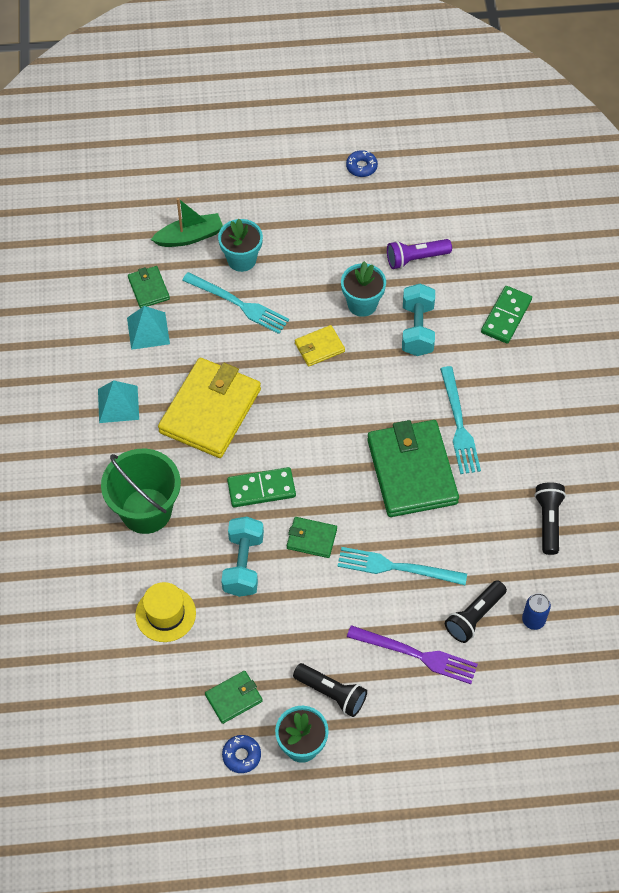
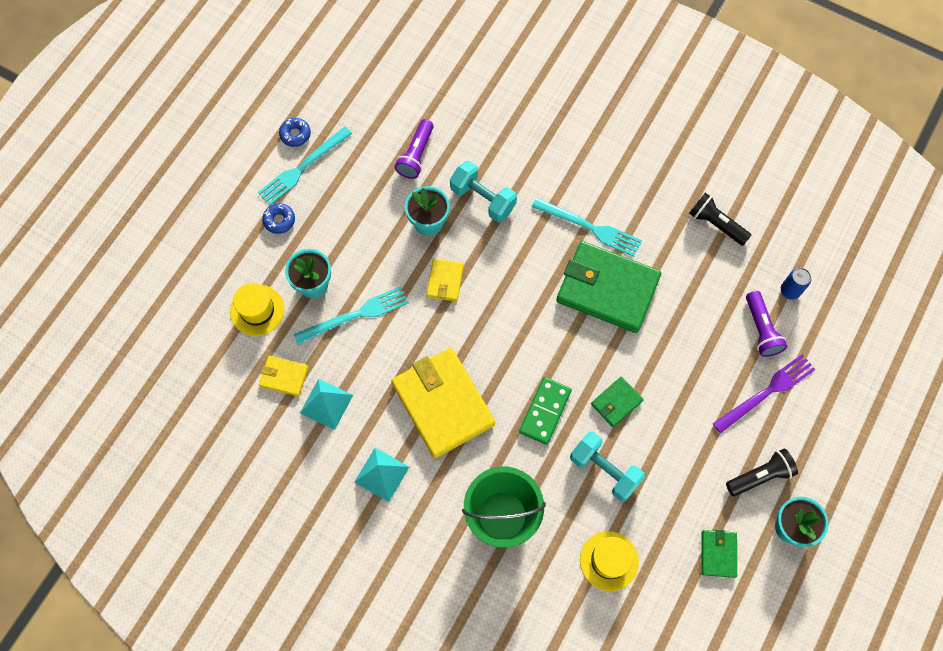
camera: 55 degrees left, 10 degrees up
(148, 288) = (284, 376): green wallet -> yellow wallet
(190, 237) = (257, 310): green boat -> yellow hat
(241, 755) = (771, 579): blue donut -> blue donut (279, 220)
(396, 567) = (683, 356): turquoise fork -> turquoise fork (302, 167)
(474, 616) = (761, 329): black flashlight -> purple flashlight
(506, 316) = (518, 129): green domino -> none

